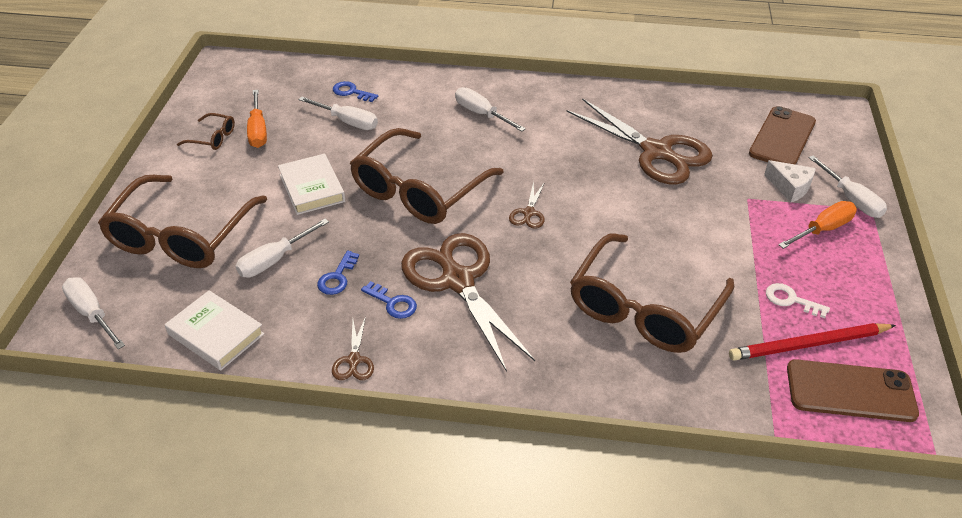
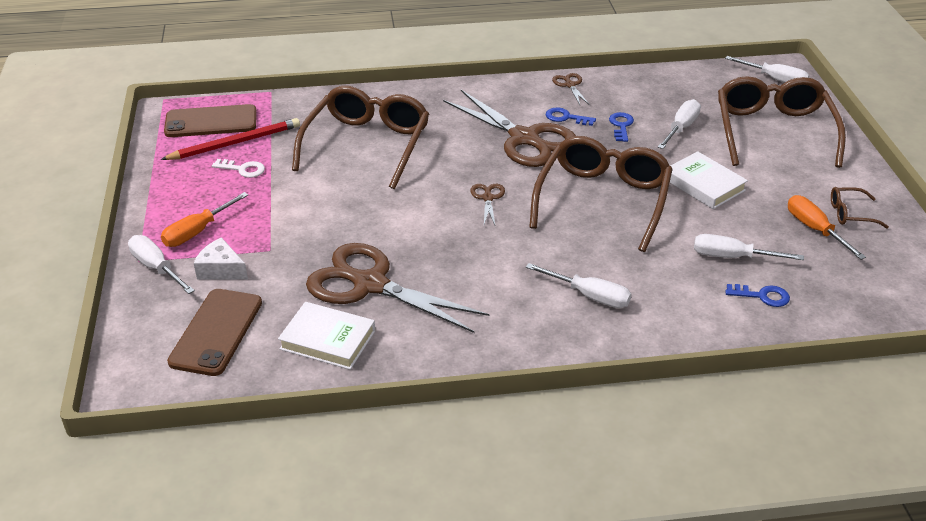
camera: 165 degrees right, 5 degrees down
(216, 334) = (677, 83): white book -> white book (327, 340)

